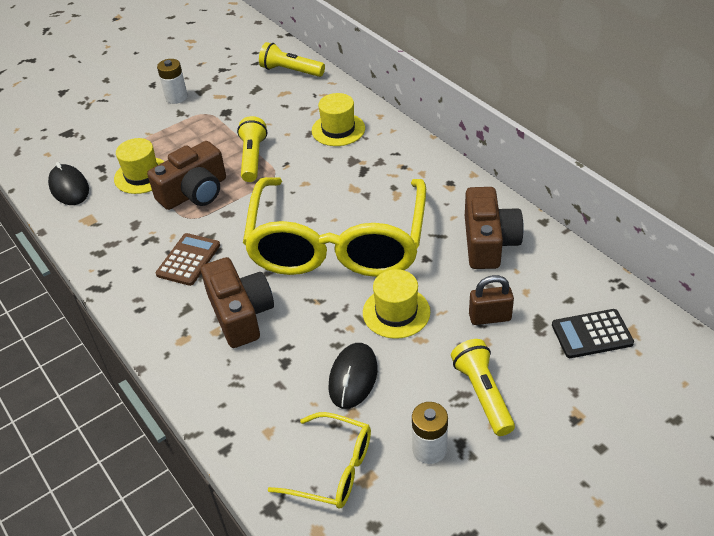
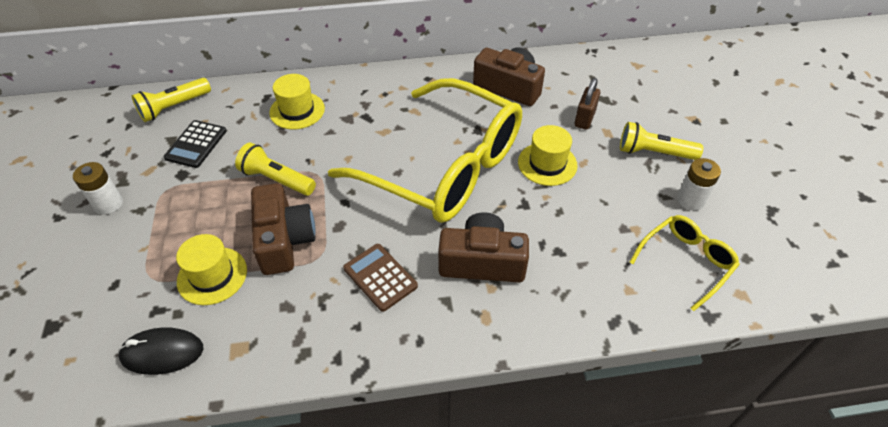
camera: 65 degrees left, 5 degrees up
(353, 377) = (600, 215): black mouse -> none
(592, 334) = (629, 81): black calculator -> black calculator (196, 144)

